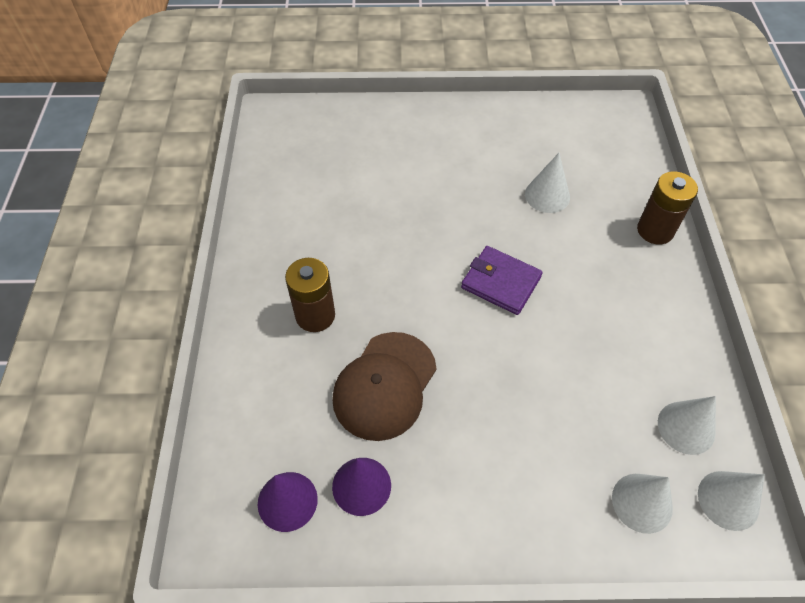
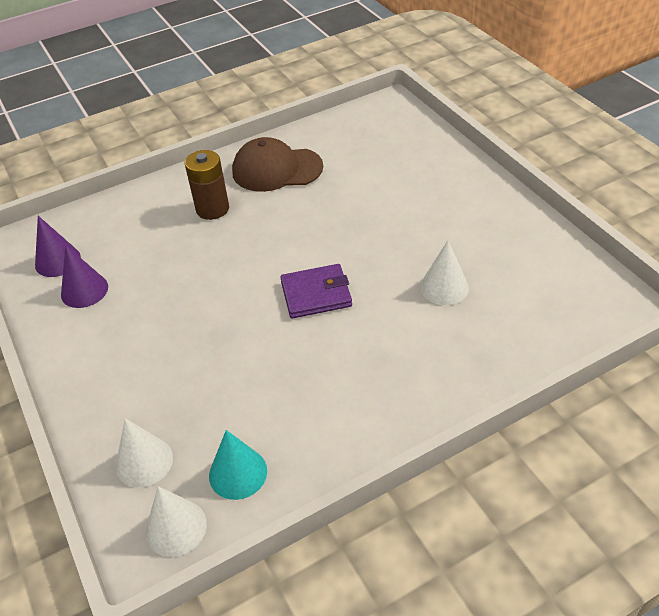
camera: 65 degrees right, 10 degrees down
(385, 385) = (172, 268): brown cap -> brown cap (277, 169)
(500, 282) = (316, 294): purple wallet -> purple wallet turned 75 degrees clockwise
(655, 230) = (467, 380): brown battery -> none
(686, 427) = (238, 473): white cone -> turquoise cone

